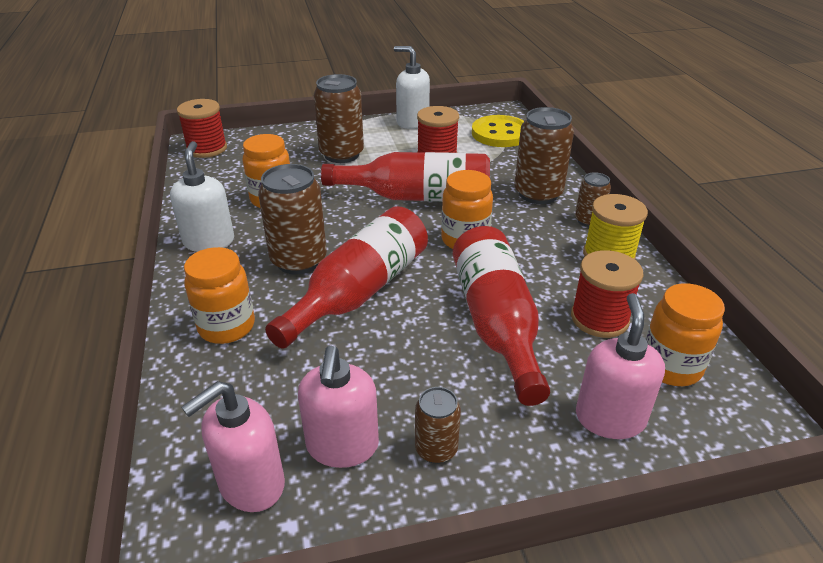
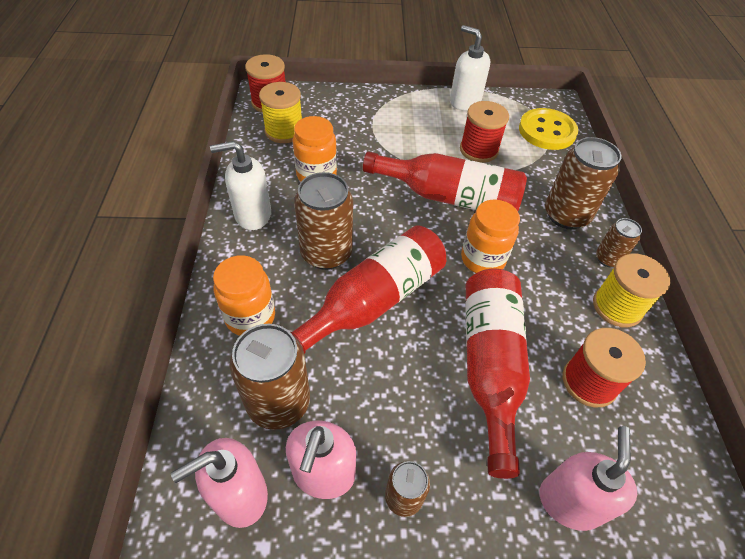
camera: 10 degrees right, 15 degrees up
(209, 241) = (252, 215): white soap dispenser -> white soap dispenser turned 105 degrees counterclockwise
(228, 169) = (284, 131): none -> yellow spool
(341, 154) = (390, 131): brown can -> brown can (278, 402)
(670, 367) = (644, 455): orange jar -> none

